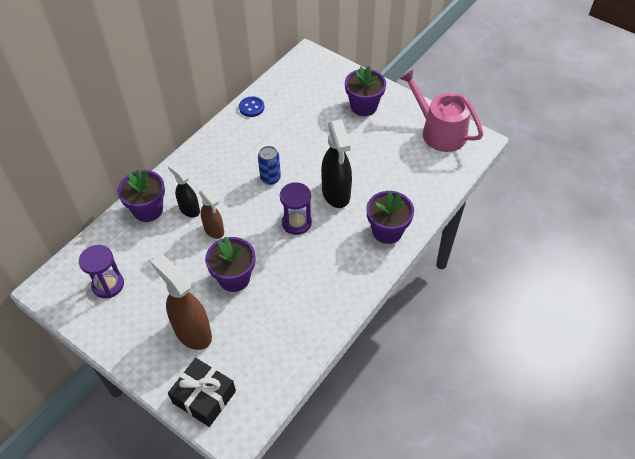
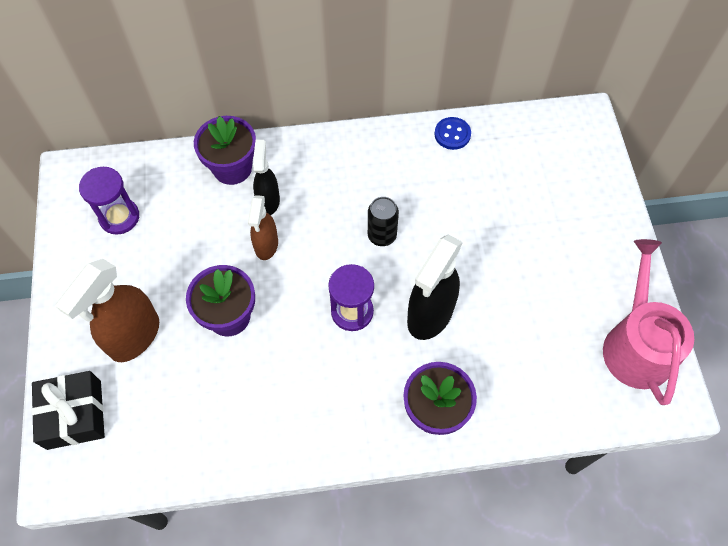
camera: 45 degrees right, 10 degrees up
(192, 332) = (134, 337): brown spray bottle -> brown spray bottle turned 150 degrees counterclockwise
(270, 178) = (382, 235): blue can -> black can
(364, 106) = (579, 235): purple flower pot -> none

